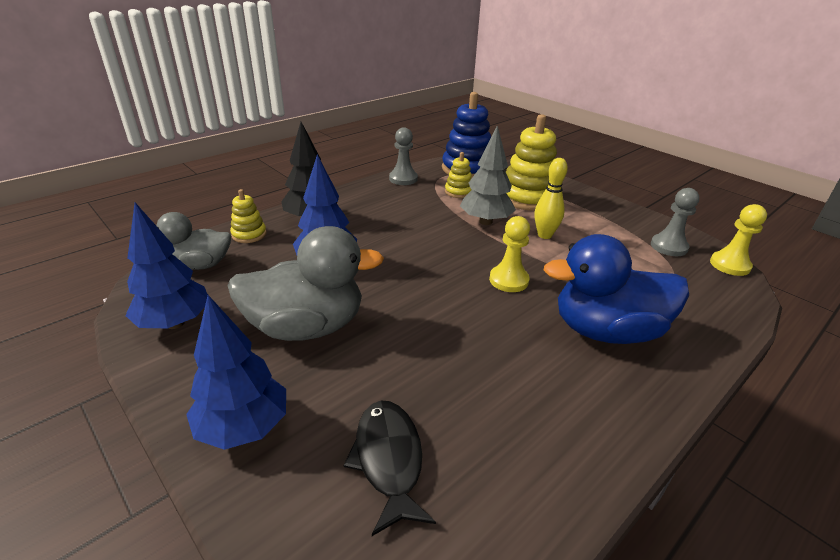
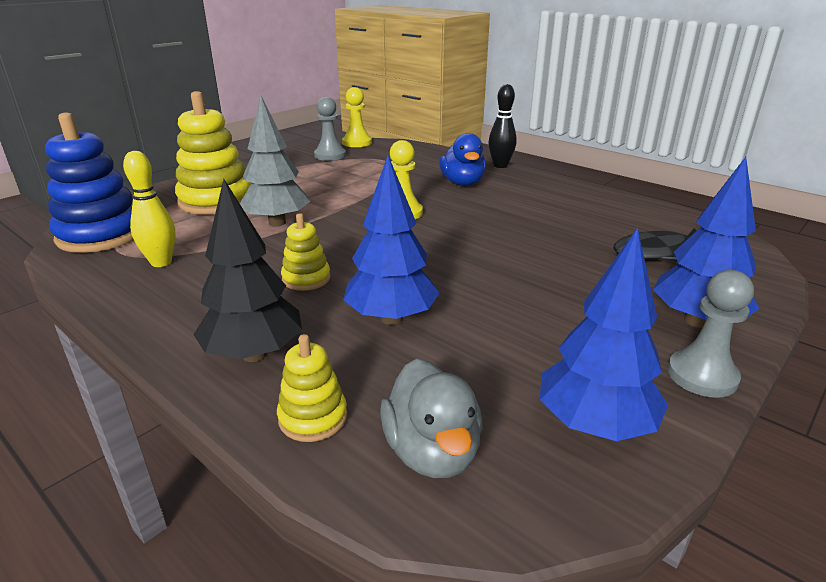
camera: 95 degrees left, 5 degrees down
(307, 327) = (535, 311): grey duck -> none
(403, 179) = (113, 282): grey pawn -> grey pawn (702, 375)
(458, 192) = (184, 239): yellow stacking toy -> yellow stacking toy (306, 279)
(544, 235) = (310, 196): yellow bowling pin -> yellow bowling pin (161, 262)
(606, 331) = (462, 183): blue duck -> blue duck, size x0.62
(694, 379) = (500, 165): none -> black bowling pin

